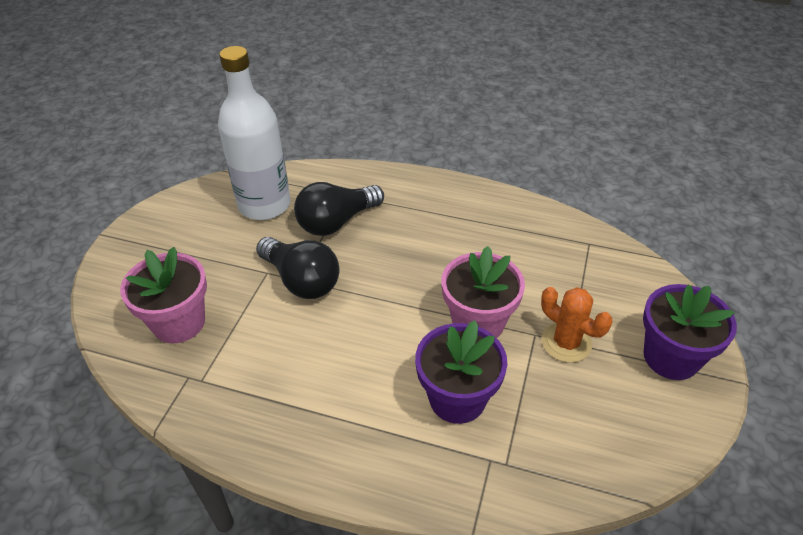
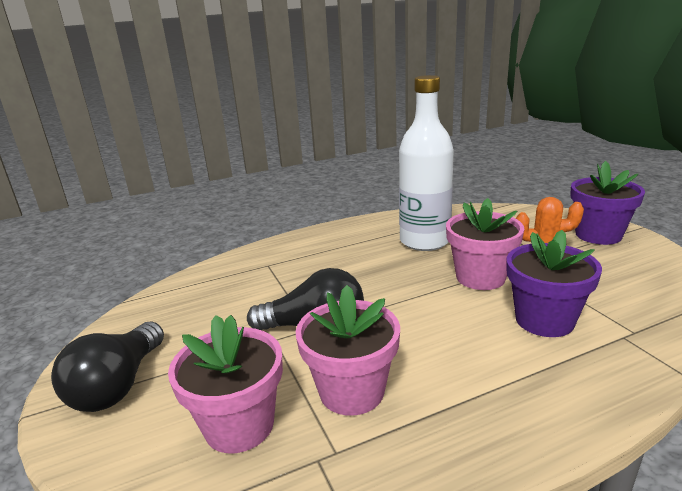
camera: 40 degrees left, 20 degrees down
(257, 348) = (351, 391): none -> pink flower pot
(264, 205) = (202, 302): white bottle -> white bottle (424, 241)
(336, 222) = (286, 281): black light bulb -> black light bulb (118, 385)

